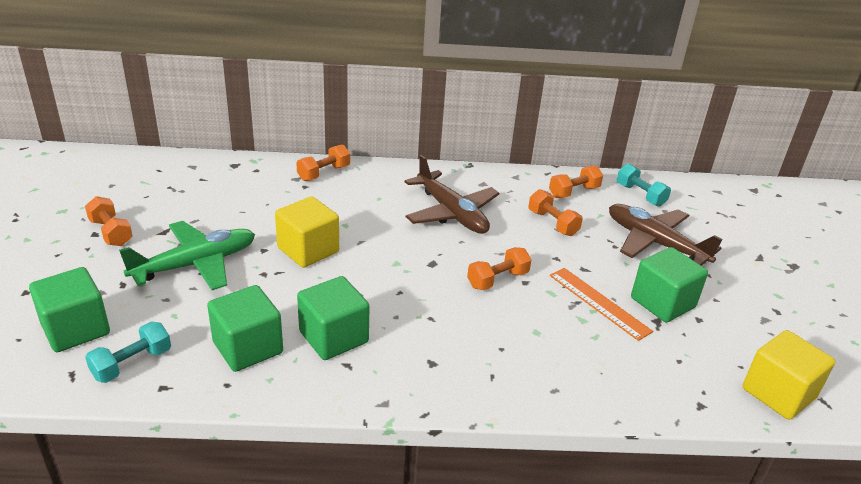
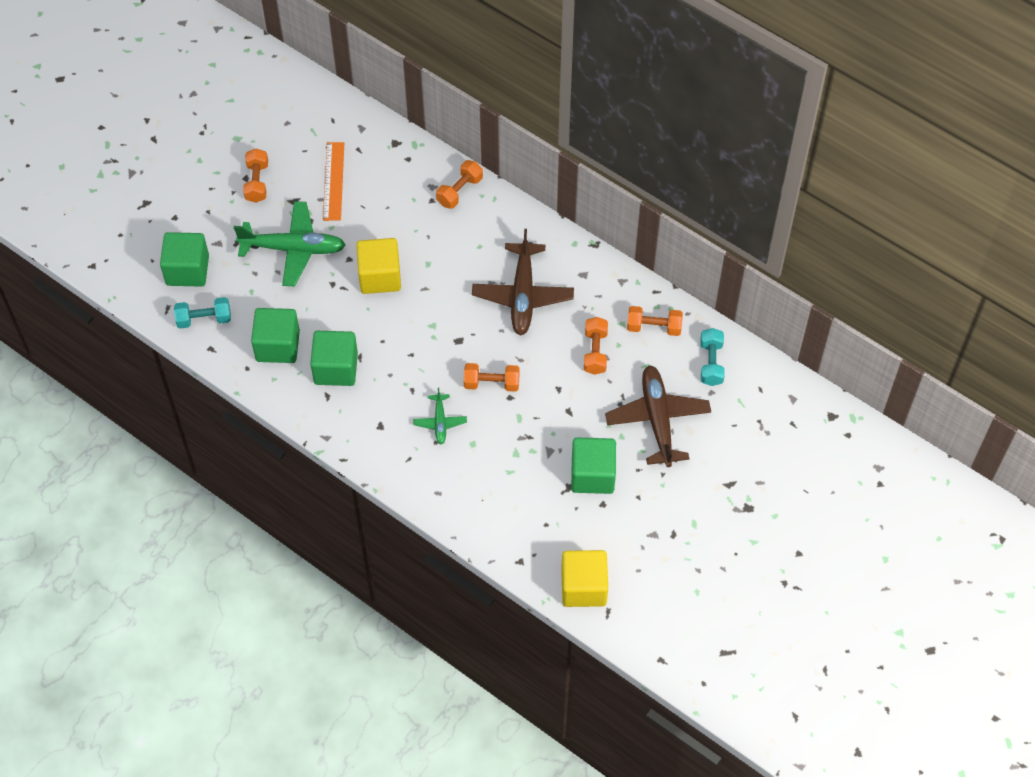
camera: 40 degrees right, 25 degrees up
(324, 173) = (459, 191): orange dumbbell -> orange dumbbell turned 45 degrees counterclockwise
(487, 330) = (440, 422): none -> green plane
(599, 303) = (544, 447): orange ruler -> orange ruler (333, 181)

